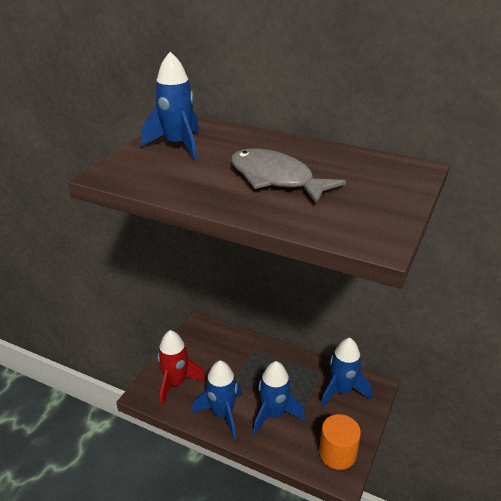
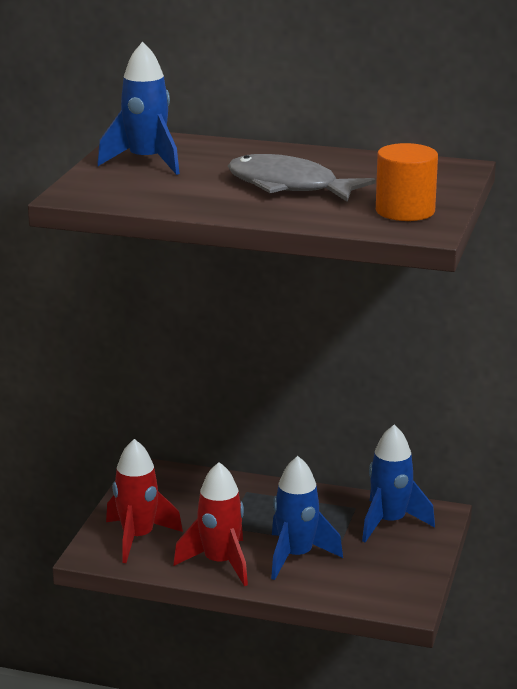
camera: 10 degrees left, 10 degrees down
(222, 414) = (220, 563): blue rocket -> red rocket
(337, 453) = (397, 585): orange cylinder -> orange cylinder (405, 211)

